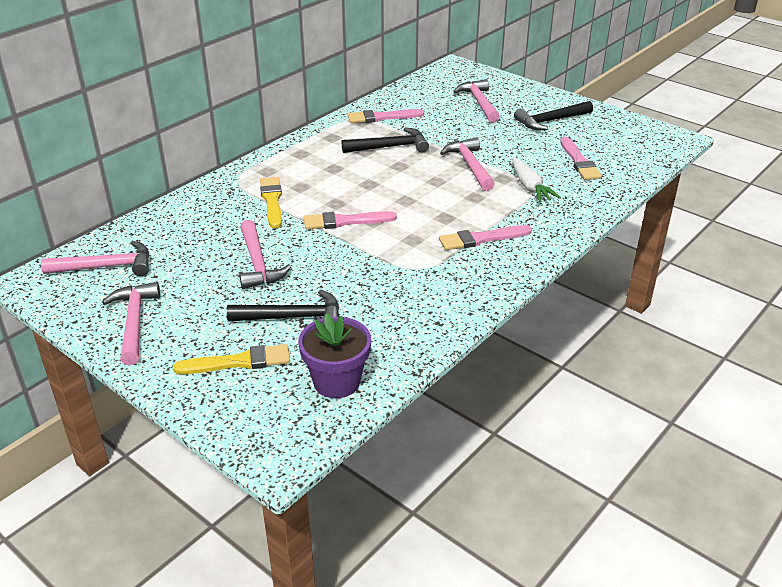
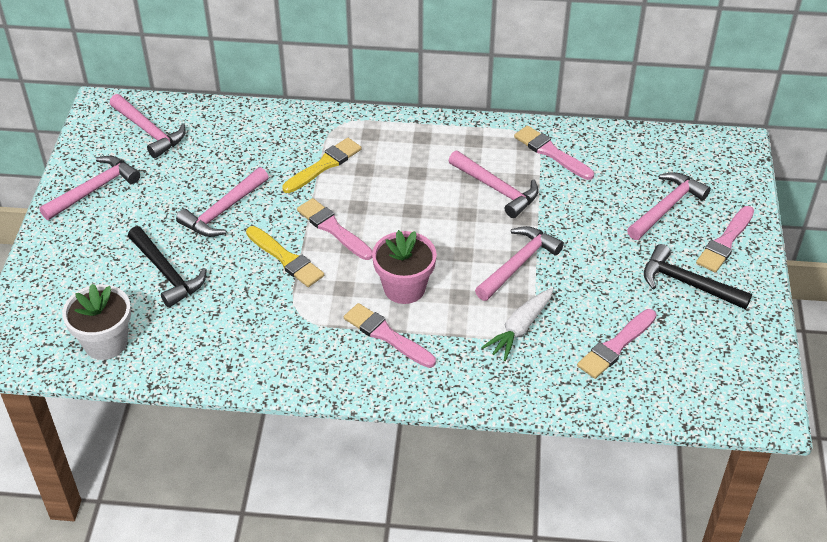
camera: 55 degrees right, 10 degrees up
(239, 362) = (89, 274): yellow brush -> yellow brush (286, 259)
(337, 381) = (105, 342): purple flower pot -> white flower pot
(390, 147) = (497, 189): black hammer -> pink hammer
(442, 215) = (404, 288): none -> pink flower pot
(529, 98) = (725, 242): none -> pink brush

